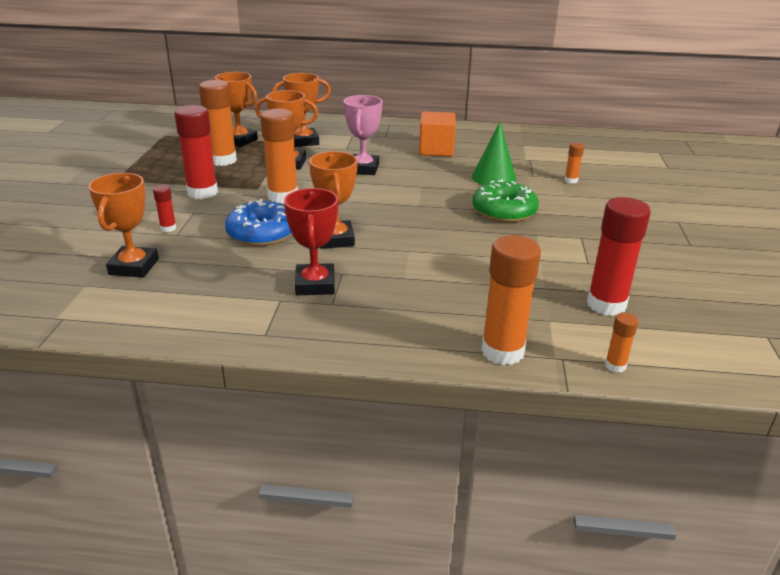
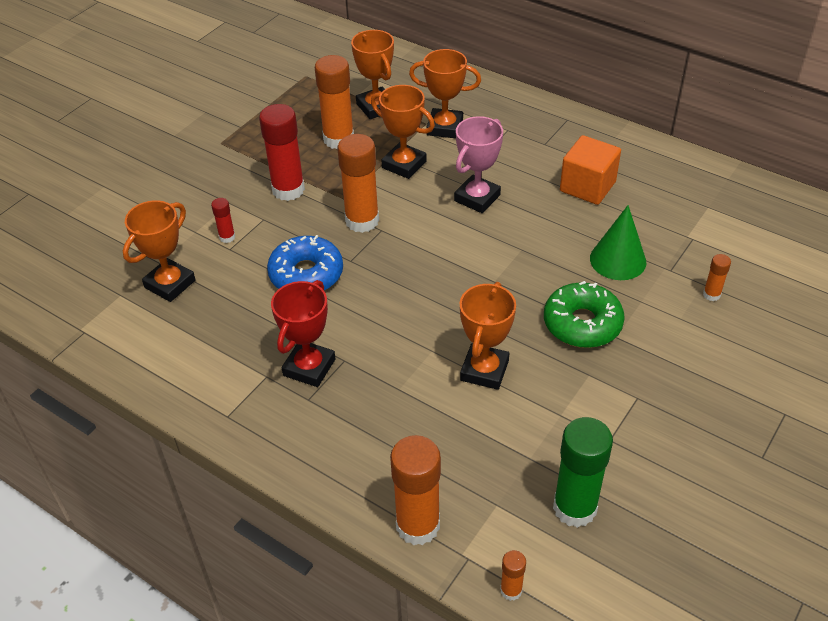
camera: 30 degrees right, 15 degrees up
(335, 239) = (370, 307): orange trophy -> orange trophy (484, 370)
(606, 304) = (574, 508): red glue stick -> green glue stick

